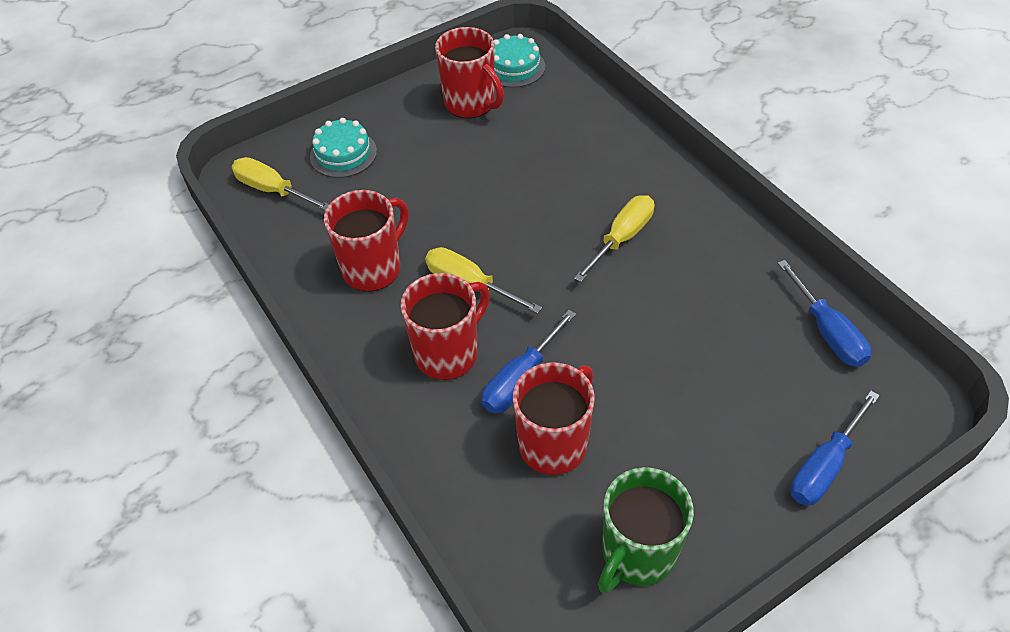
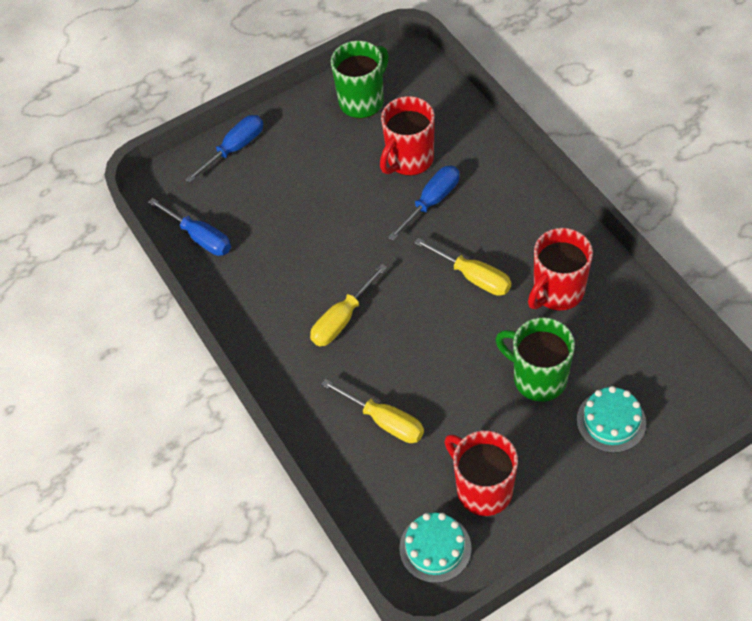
camera: 175 degrees left, 5 degrees up
(273, 190) = (671, 376): yellow screwdriver -> yellow screwdriver (384, 421)
(408, 187) = (538, 378): none -> green mug
(448, 353) = (487, 220): red mug -> none
(827, 331) = (200, 237): blue screwdriver -> blue screwdriver turned 150 degrees clockwise

